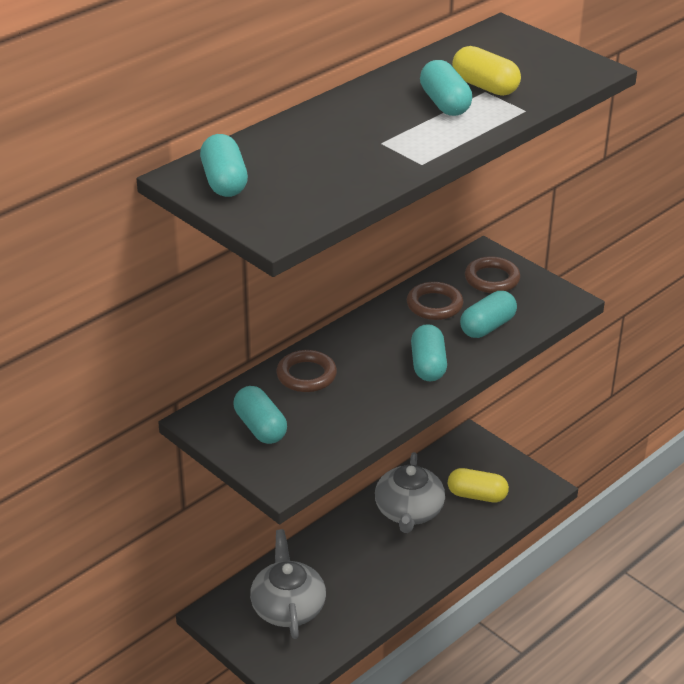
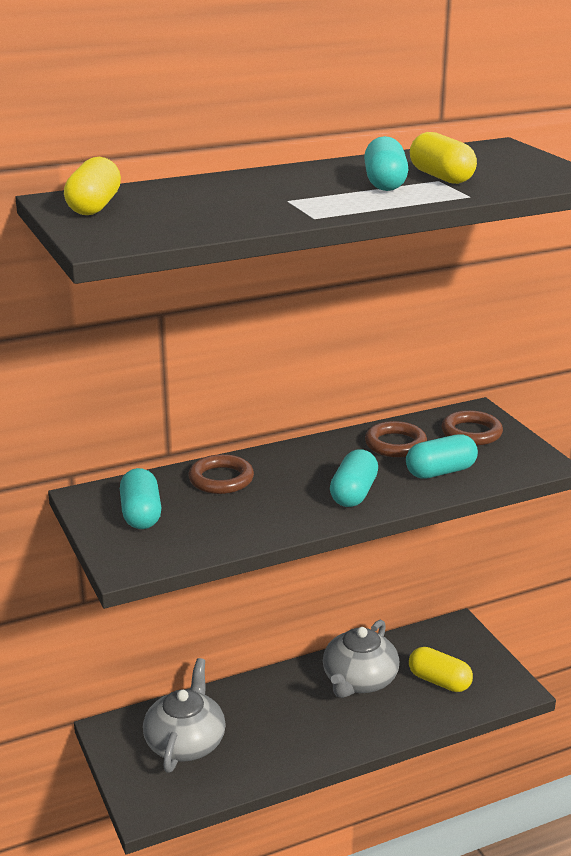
camera: 20 degrees right, 10 degrees down
(224, 182) = (94, 206): turquoise capsule -> yellow capsule

